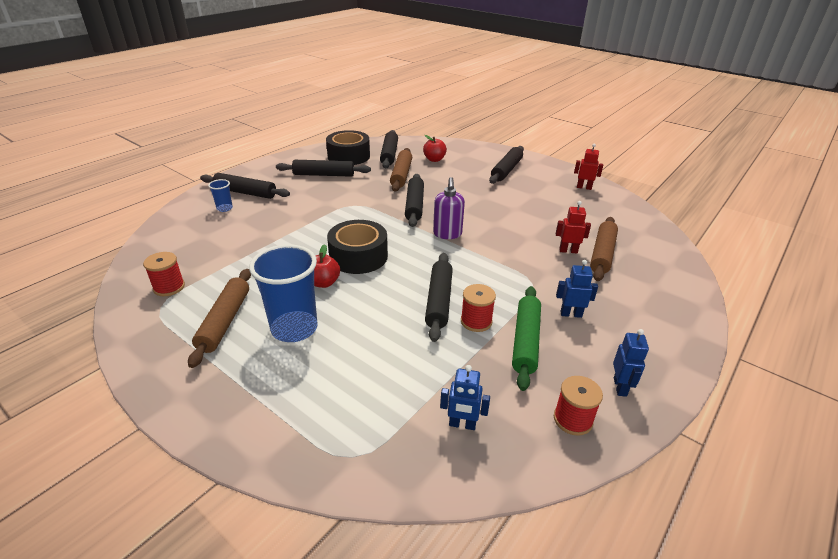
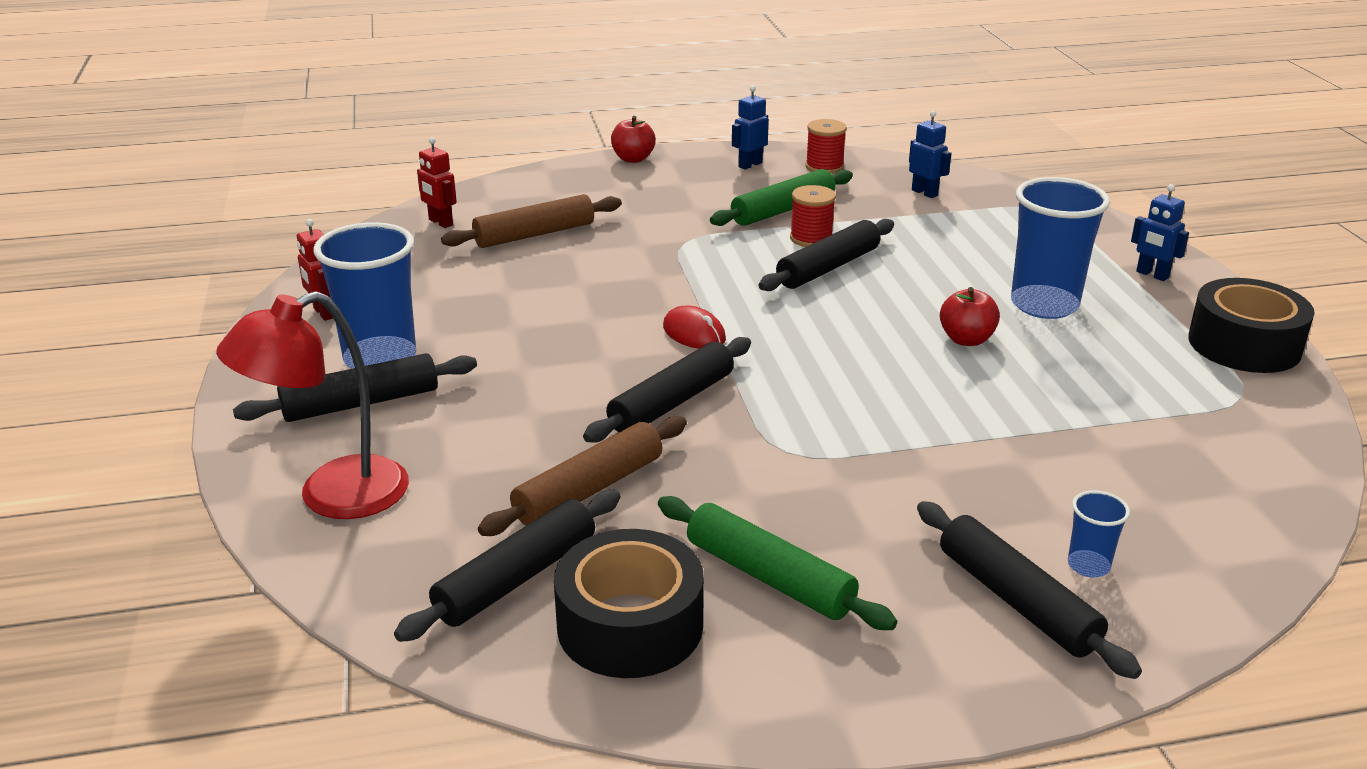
camera: 140 degrees left, 5 degrees down
(169, 287) = (1229, 422): red spool -> none
(225, 321) = (1140, 344): brown rolling pin -> none
(324, 175) = (769, 577): black rolling pin -> green rolling pin
(358, 256) = (879, 354): black tape -> black tape (1244, 345)
(434, 159) = (443, 503): red apple -> red apple (633, 159)
(447, 234) = (694, 333): purple soap dispenser -> red mouse
(464, 152) = (332, 496): none -> red lamp
(531, 182) = (380, 358): none -> blue cup
(568, 251) = (568, 252): red robot -> red robot (440, 222)
(571, 314) = (696, 209): blue robot -> blue robot (1152, 275)

